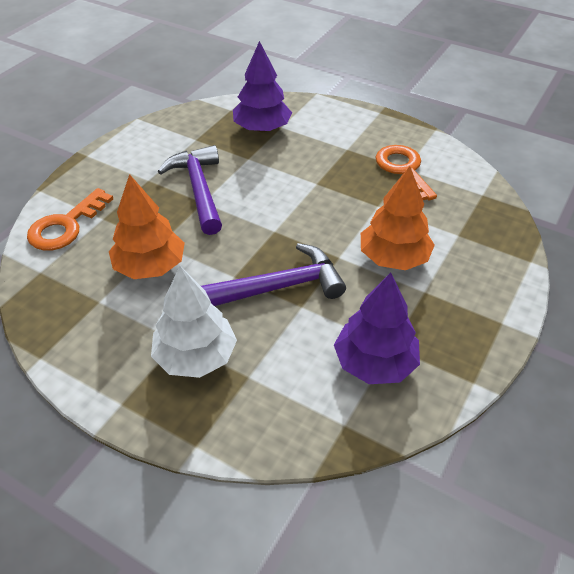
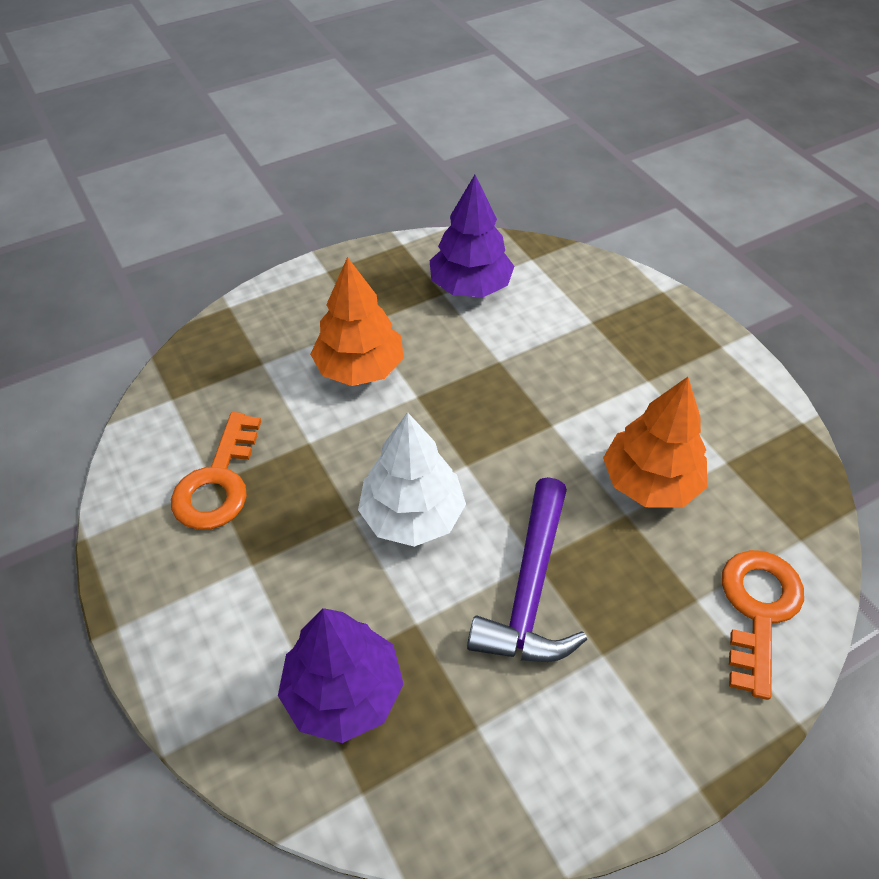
camera: 150 degrees left, 5 degrees up
(66, 226) = (757, 610): orange key -> orange key turned 45 degrees counterclockwise
(196, 356) = (634, 357): white tree -> white tree (412, 515)
(281, 286) = (507, 389): purple hammer -> none

